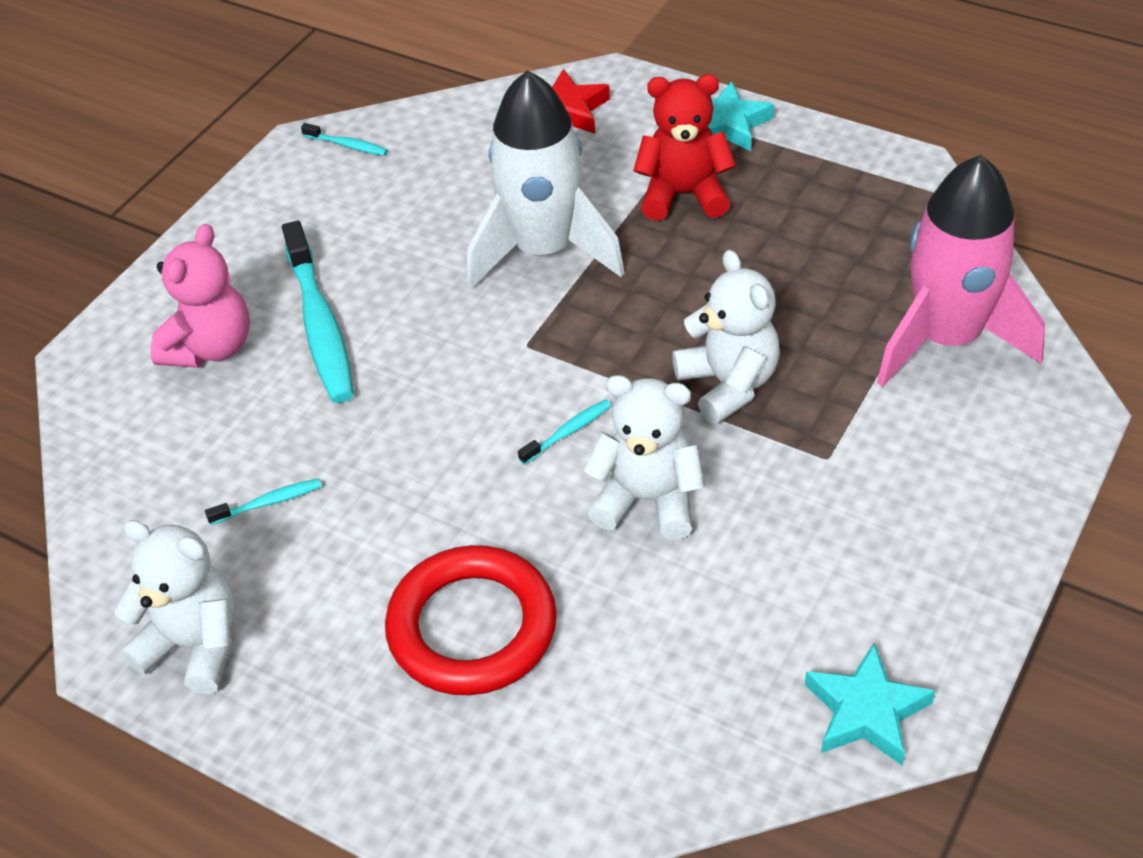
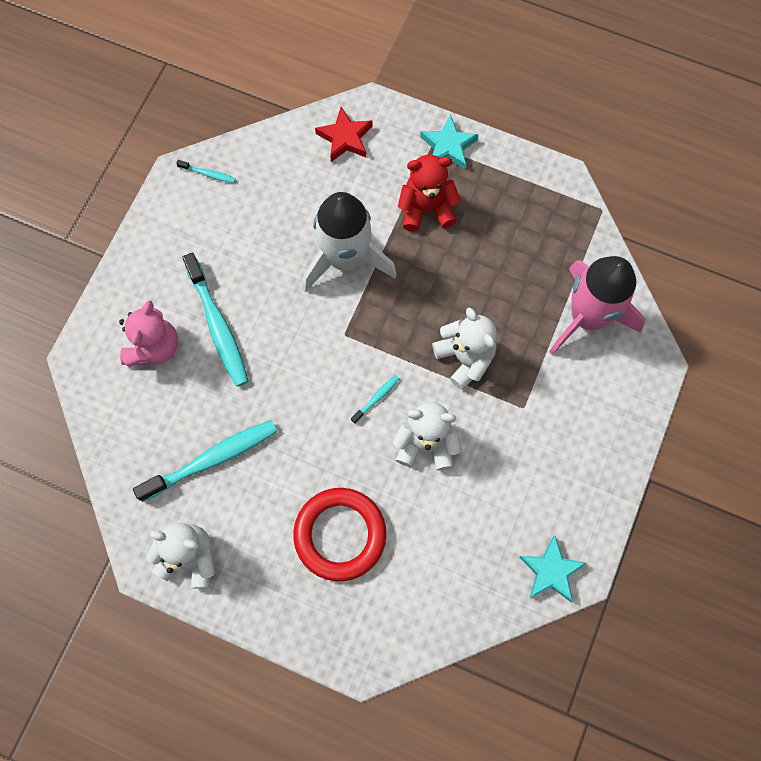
camera: 10 degrees left, 25 degrees up
(269, 502) = (212, 459): turquoise toothbrush -> turquoise toothbrush, size x2.27

